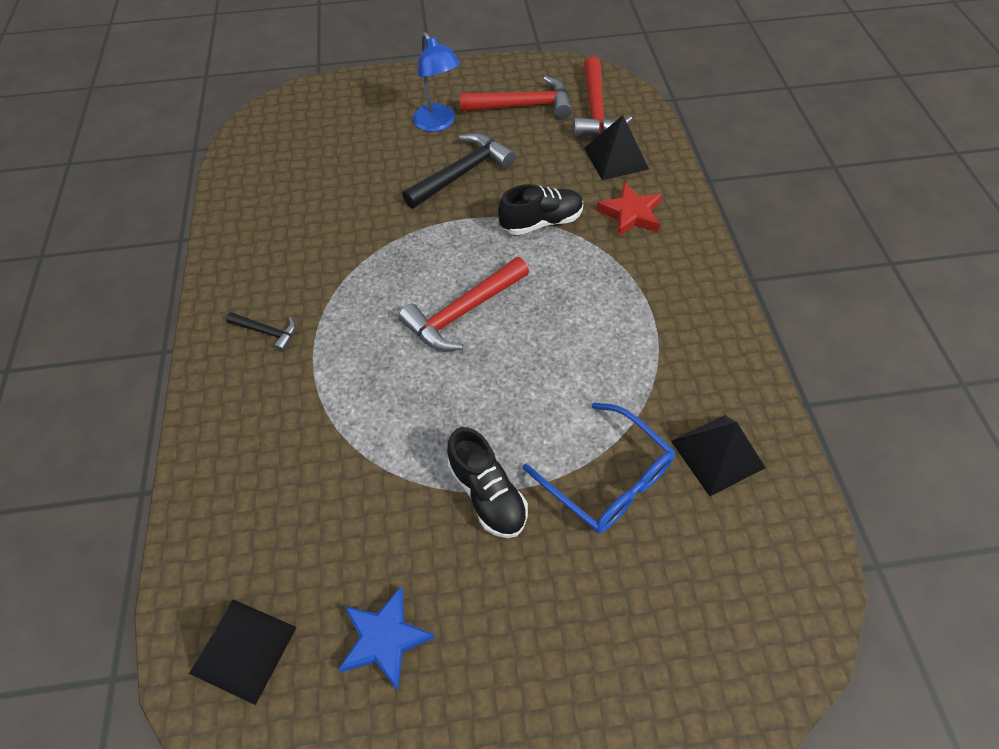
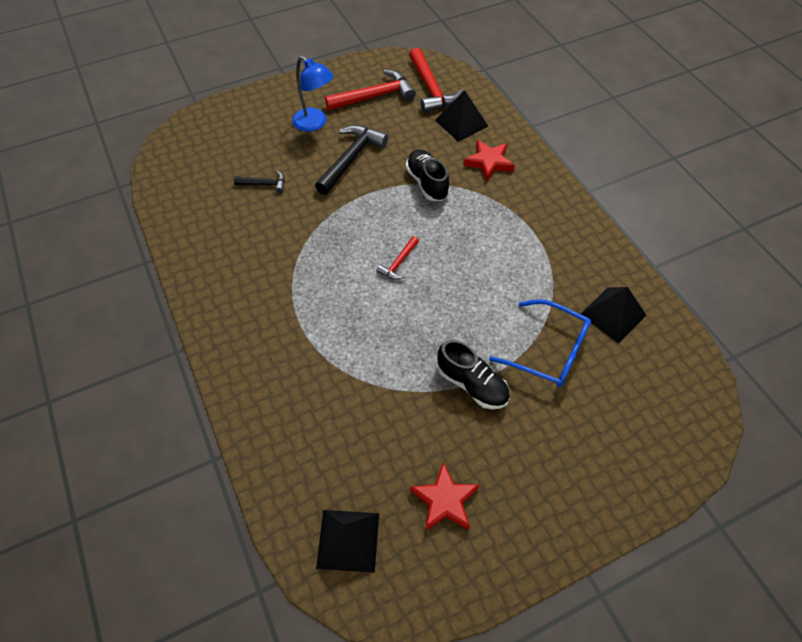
camera: 20 degrees left, 0 degrees up
(267, 332) = (255, 315): black hammer -> black hammer (264, 184)
(385, 639) = (444, 500): blue star -> red star
(463, 312) = (398, 263): red hammer -> red hammer, size x0.52
(541, 222) = (427, 183): black shoe -> black shoe turned 75 degrees counterclockwise

